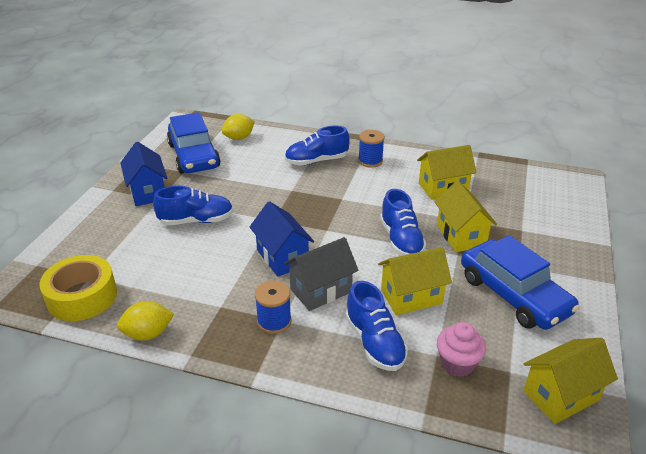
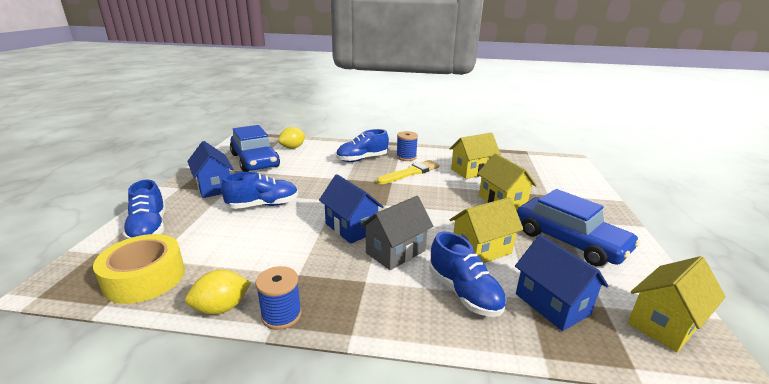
camera: 10 degrees left, 10 degrees down
(274, 321) = (357, 283): blue spool -> blue spool (281, 315)
(368, 186) = (410, 173): none -> yellow brush
(401, 240) = (453, 207): blue shoe -> blue shoe (149, 229)
(457, 364) = (552, 304): pink cupcake -> blue house

